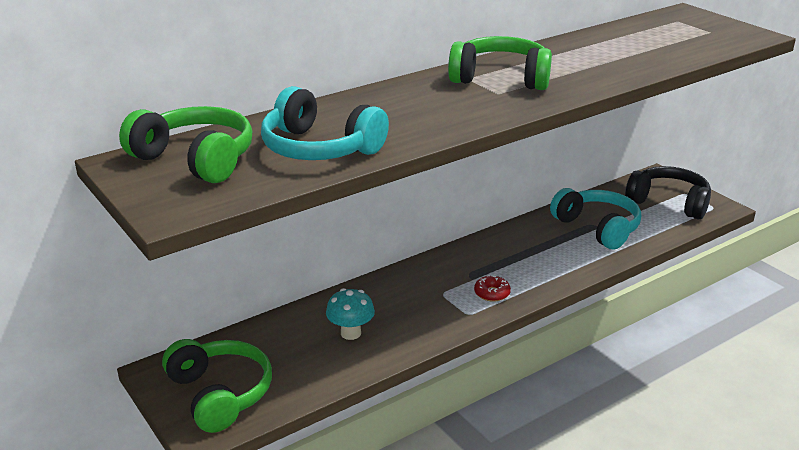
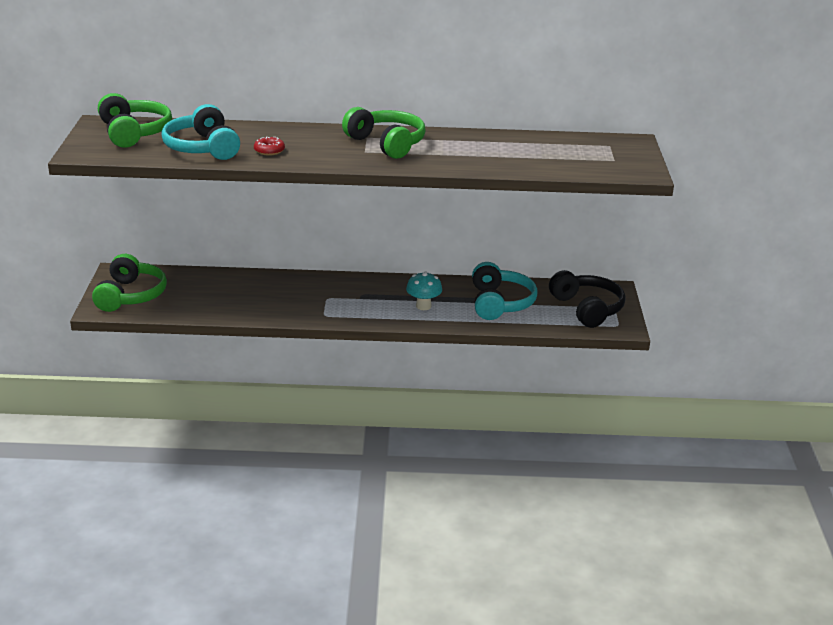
camera: 35 degrees right, 0 degrees up
(351, 333) = (240, 296): turquoise mushroom -> turquoise mushroom (423, 306)
(492, 293) = (358, 310): red donut -> red donut (269, 151)

